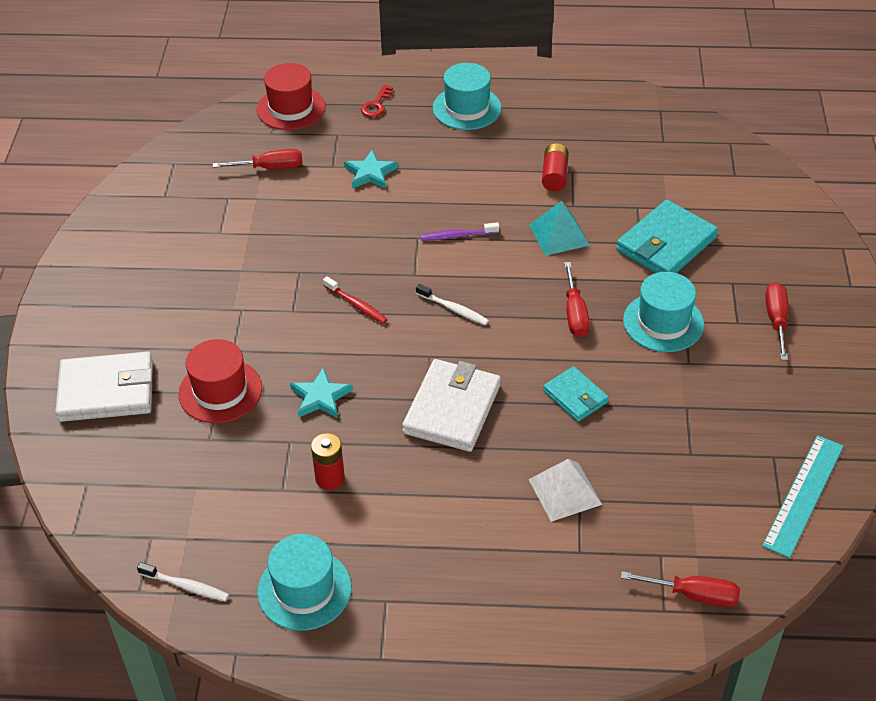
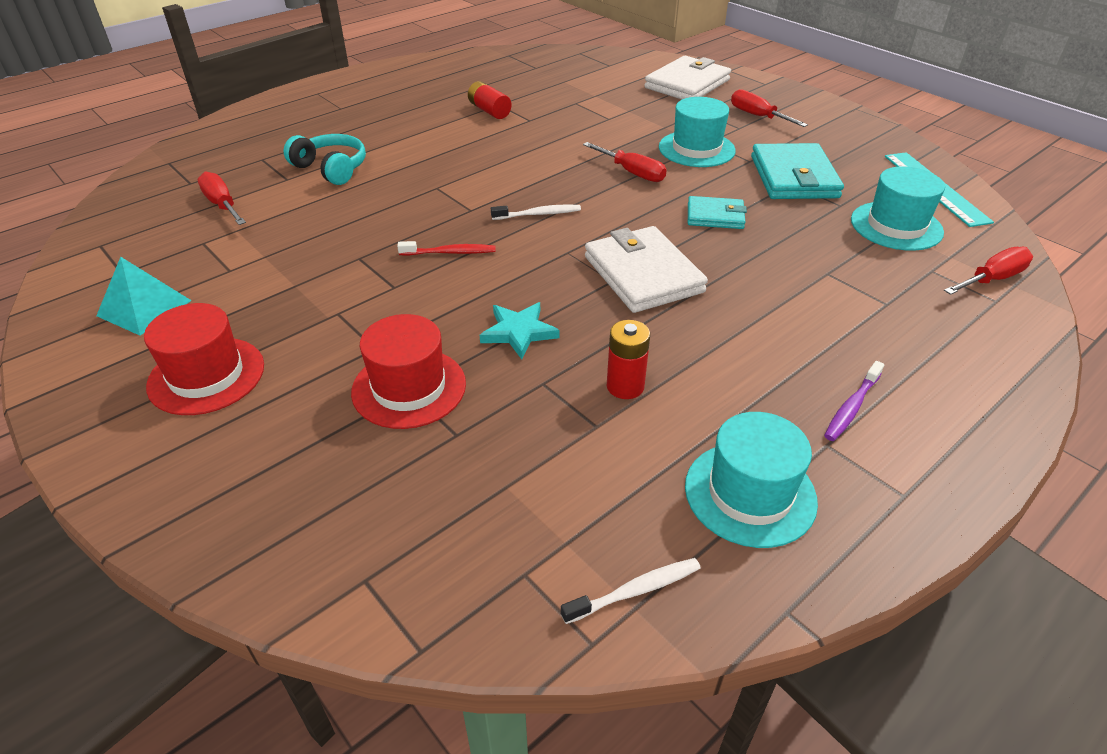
camera: 45 degrees left, 5 degrees down
(106, 391) = (266, 470): white wallet -> white wallet (687, 84)
(270, 168) = (222, 204): red screwdriver -> red screwdriver turned 75 degrees counterclockwise
(291, 108) = (188, 161): red hat -> red hat (206, 375)
(370, 173) = (331, 168): turquoise star -> turquoise headphones
(376, 105) = (274, 129): red key -> none
(458, 236) = (469, 172): purple toothbrush -> purple toothbrush (852, 407)
(467, 108) = (359, 103): turquoise hat -> turquoise hat (896, 226)
(559, 235) = (546, 138): turquoise pyramid -> turquoise pyramid (144, 308)
(564, 491) = (810, 274): white pyramid -> none
(666, 244) = (627, 111): turquoise wallet -> turquoise wallet (794, 177)

